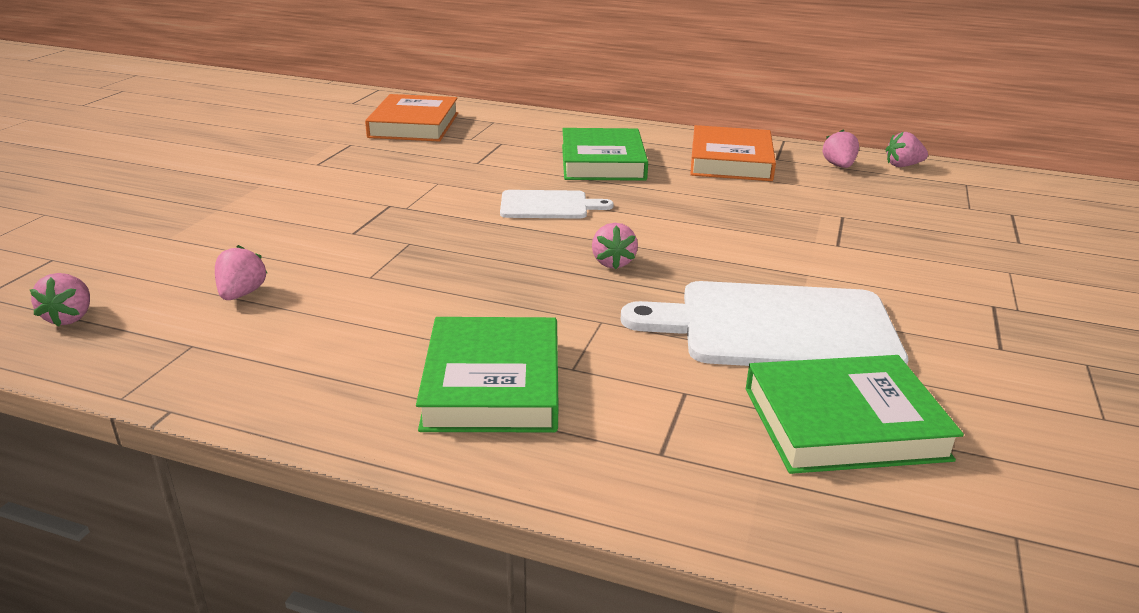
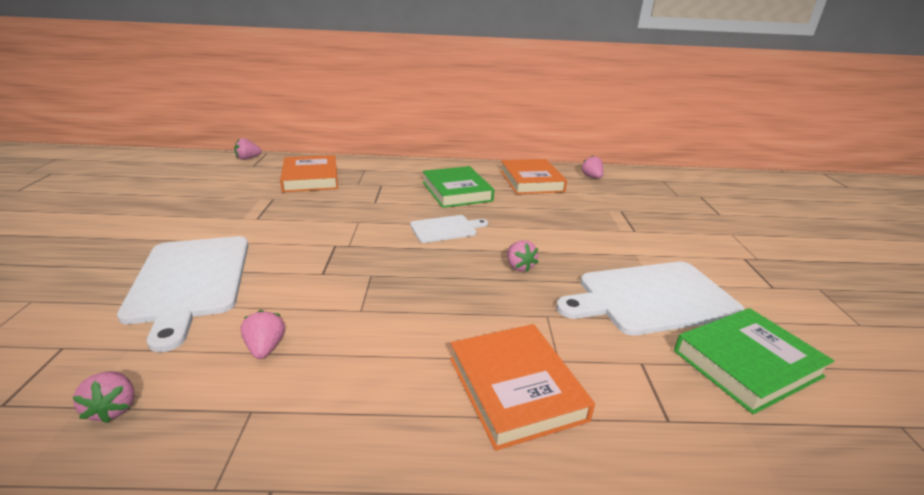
camera: 20 degrees left, 0 degrees up
(204, 219) = (190, 281): none -> white cutting board
(492, 384) = (515, 388): green book -> orange book
(903, 165) = (623, 173): pink strawberry -> pink strawberry (248, 158)

